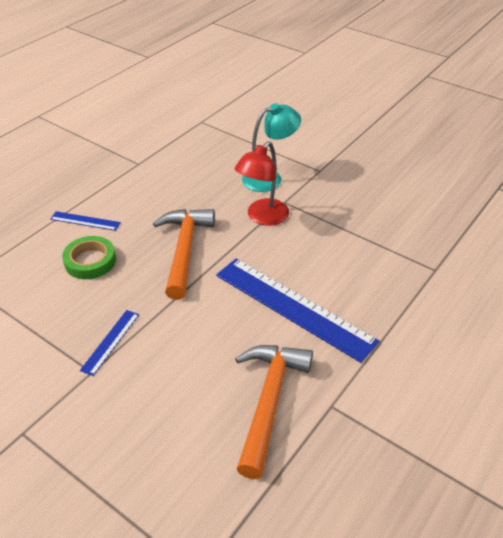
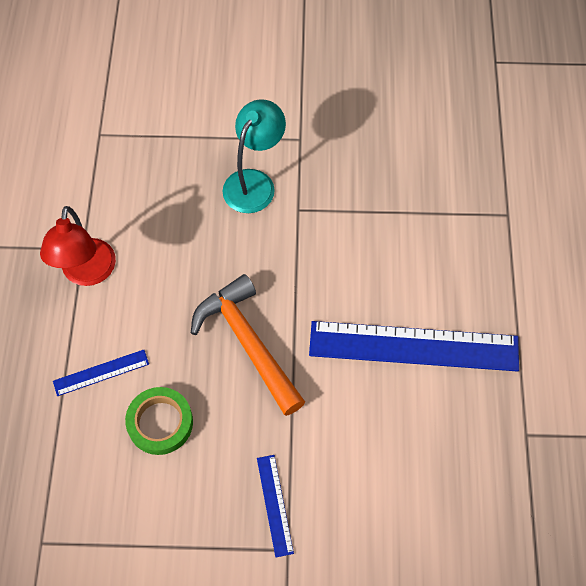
camera: 35 degrees left, 20 degrees up
(262, 217) = (293, 246): red lamp -> red lamp (87, 273)
(269, 401) = (472, 467): orange hammer -> none

